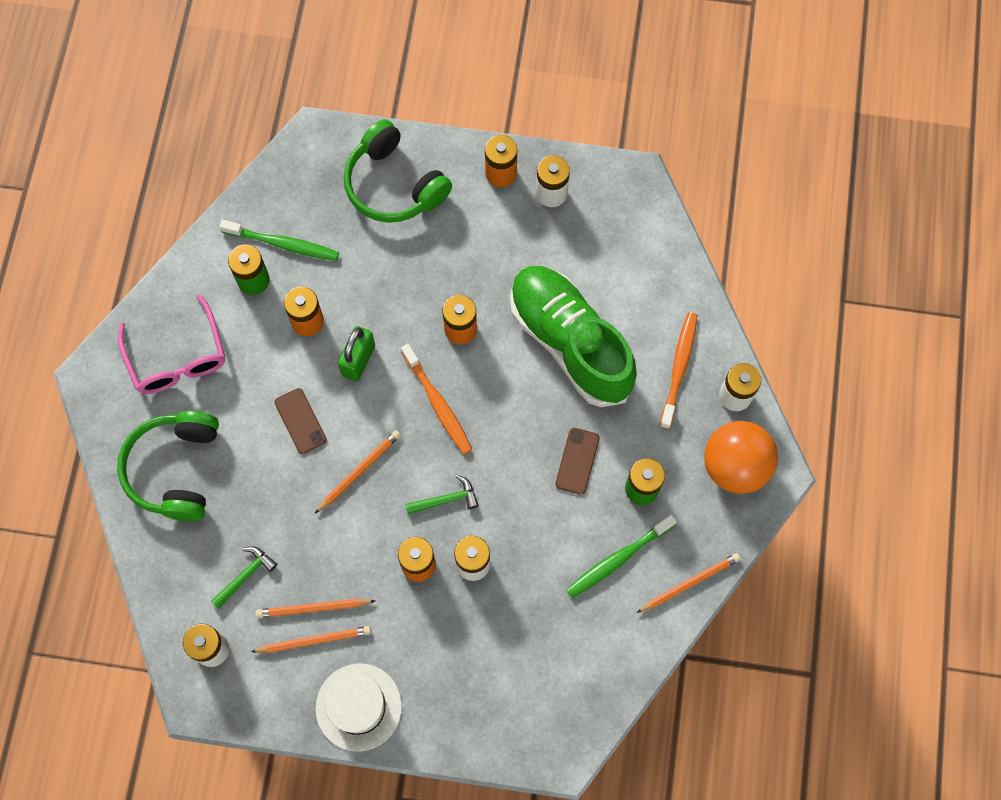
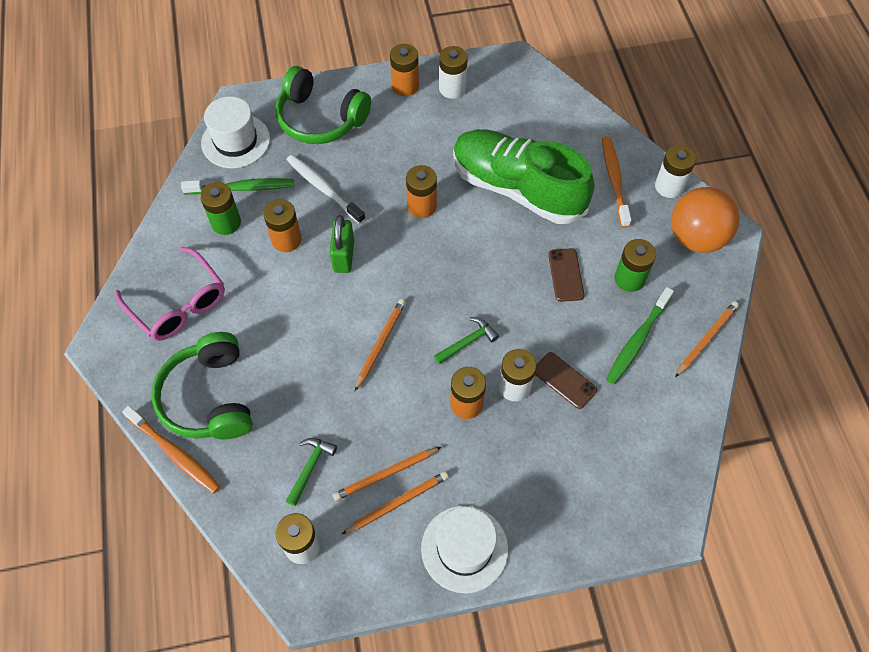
camera: 20 degrees left, 10 degrees down
(295, 183) = (235, 141): none -> white hat
(300, 421) = (311, 320): brown phone -> brown phone (564, 380)
(367, 273) = (324, 189): none -> white toothbrush
(437, 403) = (426, 268): orange toothbrush -> orange toothbrush (174, 453)

